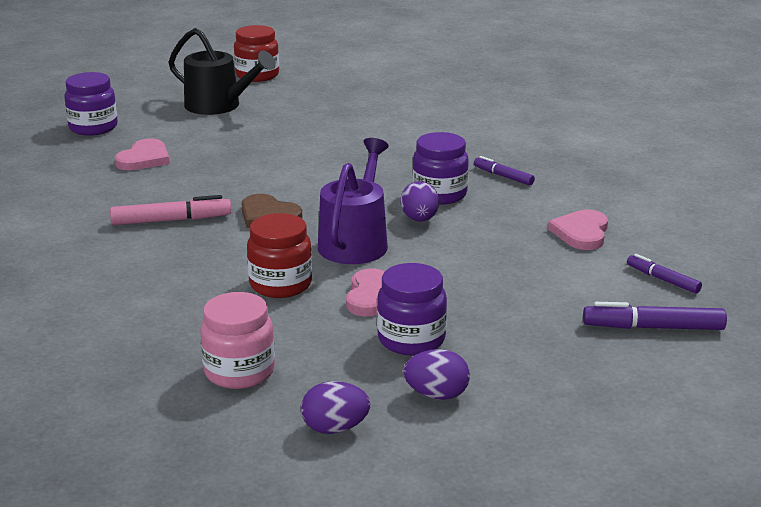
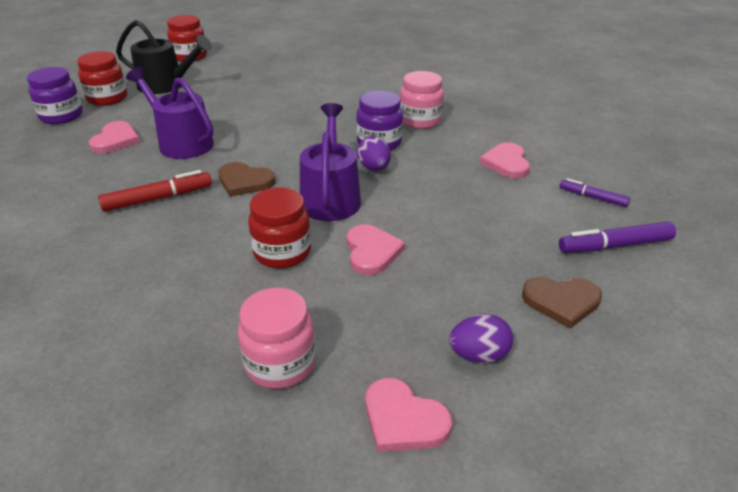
camera: 15 degrees left, 10 degrees up
(148, 114) = (107, 98): none -> red jar
(171, 220) = (158, 198): pink marker -> red marker
(214, 169) = (181, 142): none -> purple watering can
(335, 428) = (403, 419): purple egg -> pink heart
(411, 340) = (425, 294): purple jar -> none
(503, 176) = (420, 121): purple marker -> pink jar
(554, 366) = (561, 301): none -> brown heart

